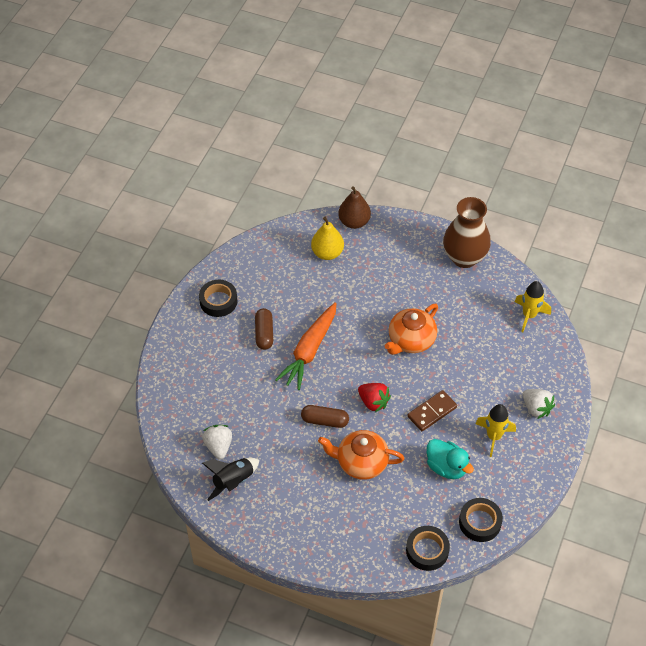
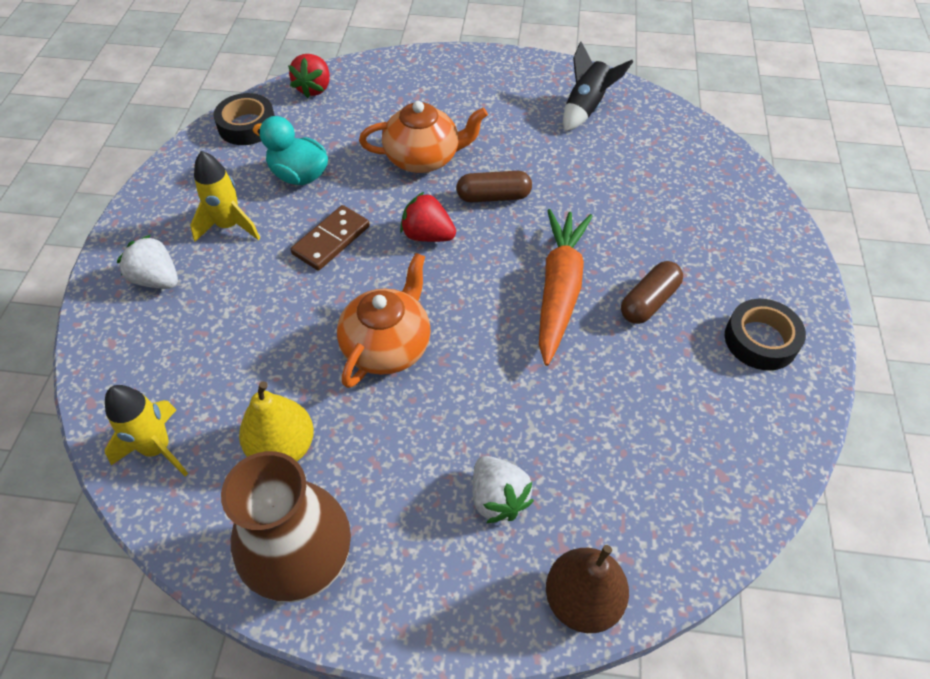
camera: 165 degrees right, 0 degrees up
(218, 446) = (627, 139): white strawberry -> white strawberry (498, 498)
(264, 333) = (649, 301): brown capsule -> brown capsule turned 60 degrees clockwise
(327, 253) = (609, 496): yellow pear -> yellow pear (283, 447)
(427, 550) = (314, 88): black tape -> red strawberry

